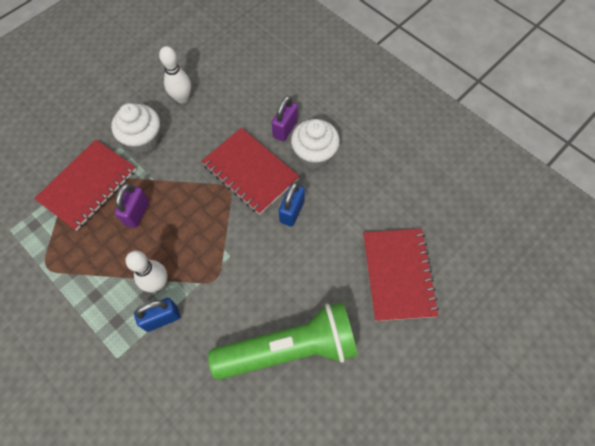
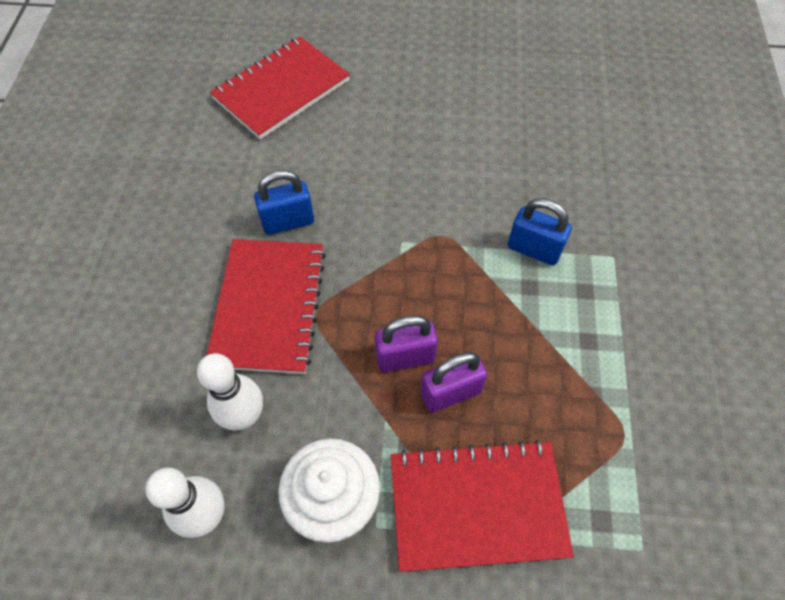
camera: 130 degrees left, 5 degrees down
(158, 283) = (505, 286): white bowling pin -> white bowling pin (244, 416)
(285, 129) = (162, 316): purple padlock -> purple padlock (405, 357)
(289, 348) = (442, 125): green flashlight -> none
(314, 155) = (182, 253): white cupcake -> none

